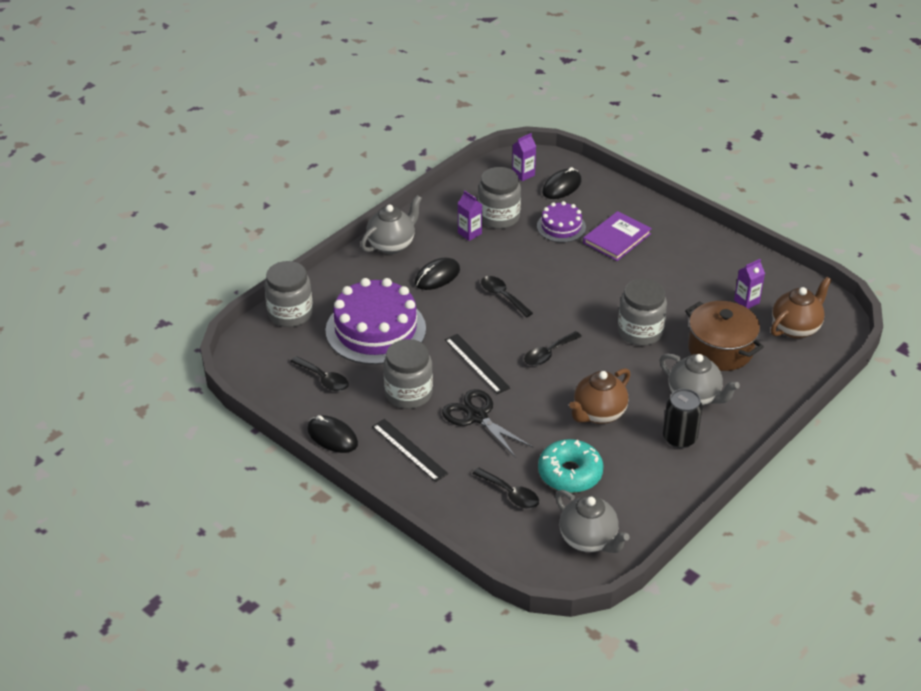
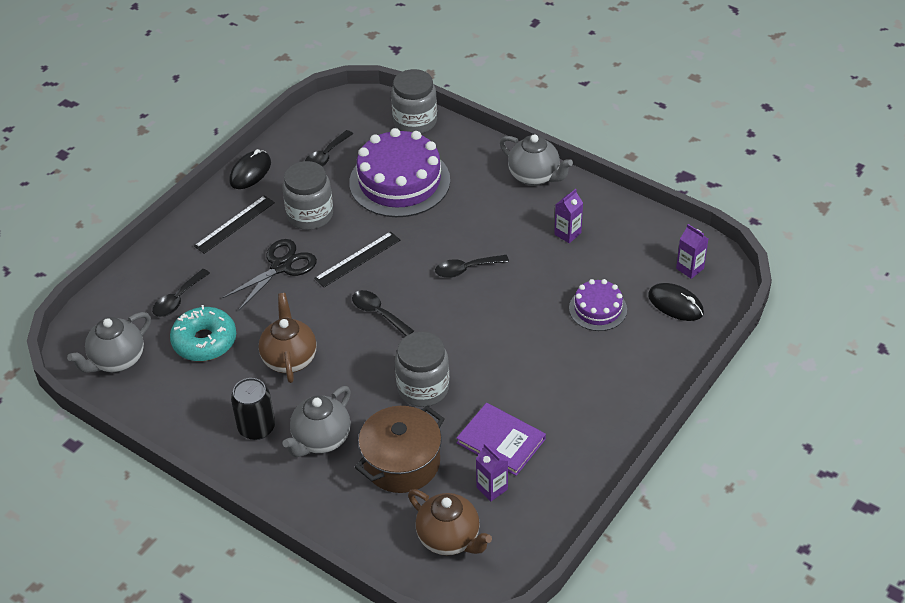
camera: 85 degrees right, 5 degrees up
(437, 276) = (489, 216): black mouse -> none
(498, 217) = (602, 254): grey jar -> none
(502, 296) = (466, 269): black spoon -> black spoon turned 150 degrees counterclockwise
(598, 414) = (289, 359): brown teapot -> brown teapot turned 45 degrees clockwise
(616, 238) = (587, 360): purple book -> purple book (501, 441)

